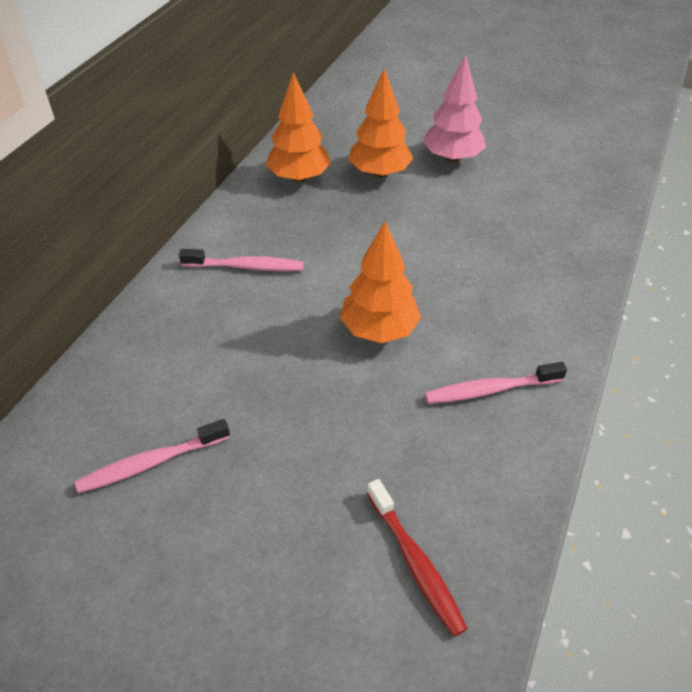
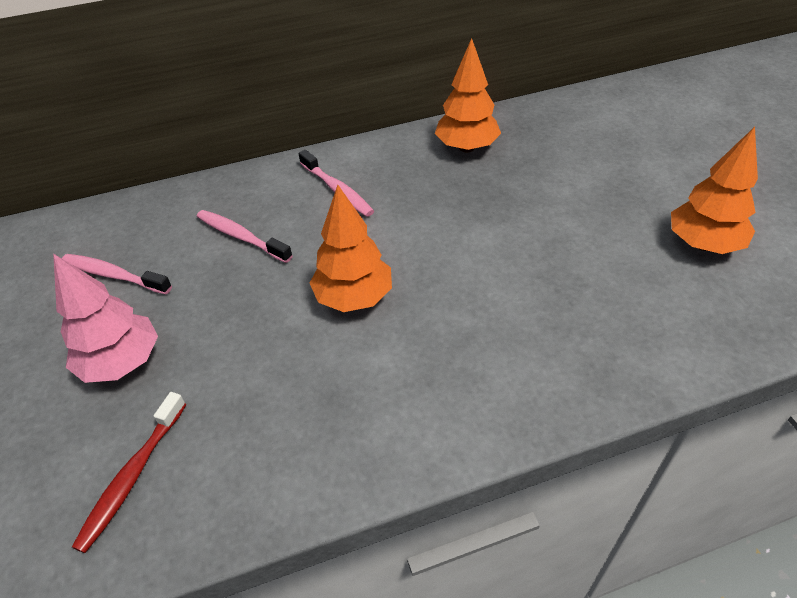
camera: 50 degrees right, 0 degrees up
(379, 173) = (536, 179): orange tree -> orange tree (703, 244)
(452, 158) = (622, 202): pink tree -> pink tree (122, 363)
(490, 390) = (362, 408): pink toothbrush -> pink toothbrush (241, 236)

